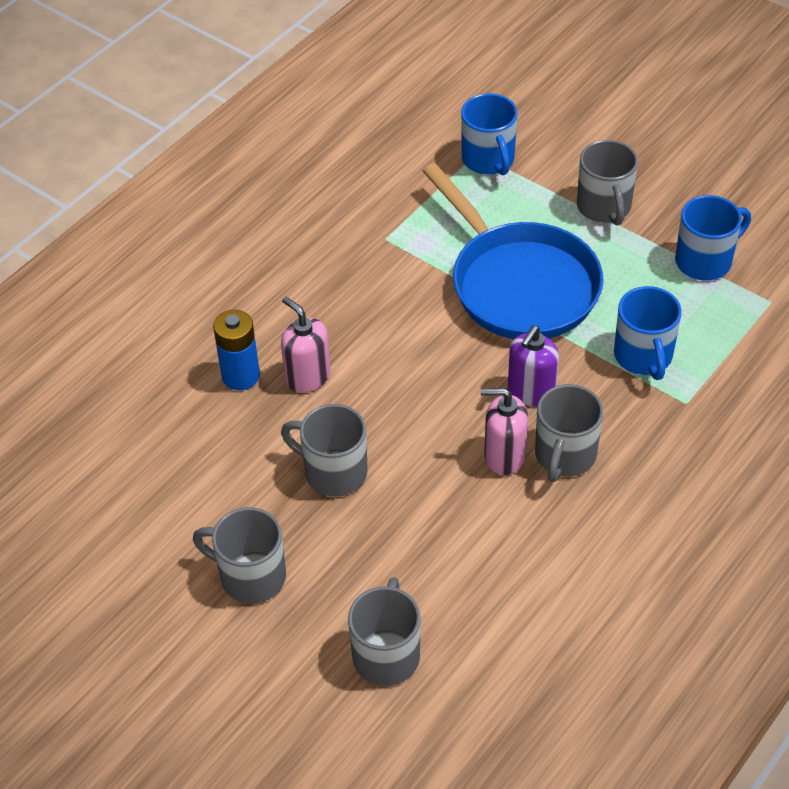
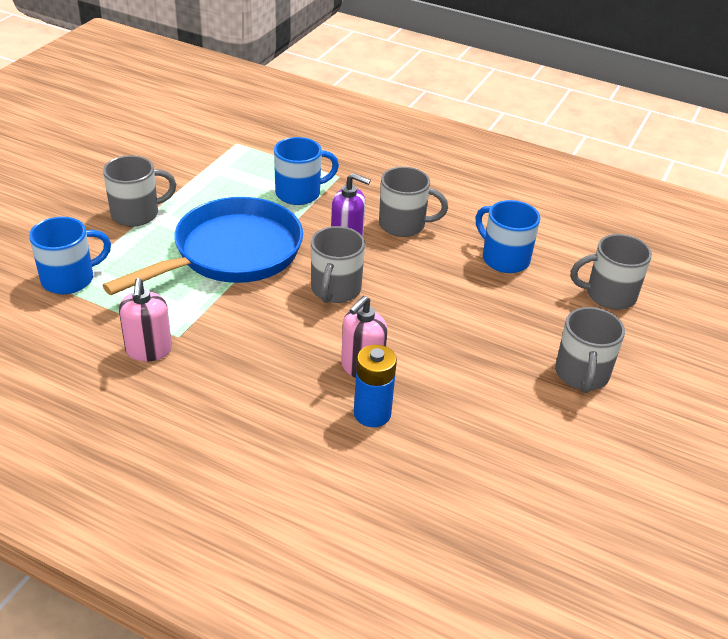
camera: 105 degrees left, 10 degrees down
(333, 472) = (461, 339): grey mug -> grey mug (335, 290)
(504, 456) = (413, 252): pink soap dispenser -> pink soap dispenser (149, 350)
(705, 261) = (197, 168): blue mug -> blue mug (504, 259)

